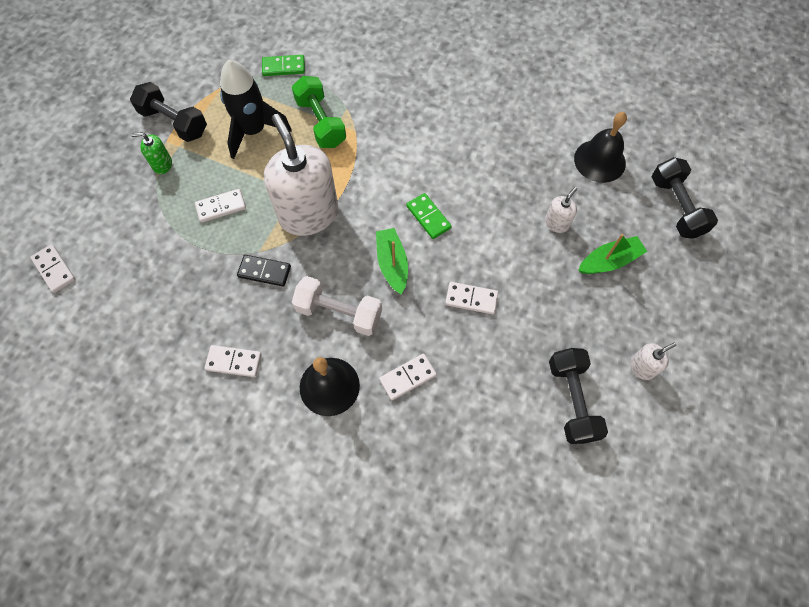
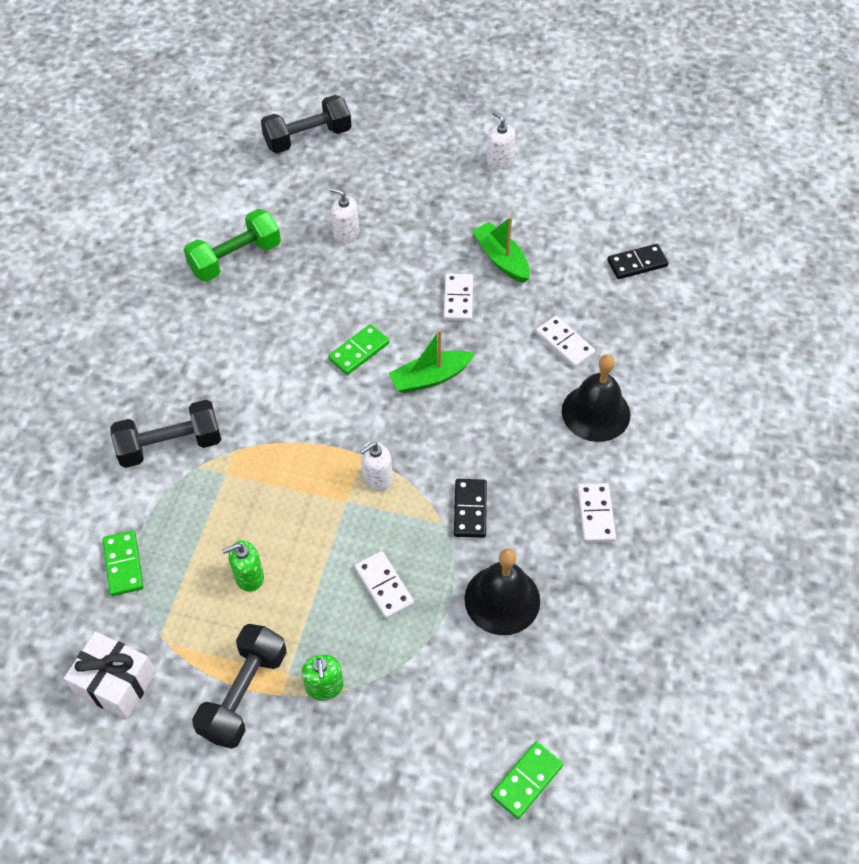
camera: 100 degrees left, 10 degrees down
(54, 269) = (527, 781): white domino -> green domino
(205, 61) = (116, 683): none -> white gift
(253, 131) = (249, 576): black rocket -> green soap dispenser
(308, 214) = (377, 478): white soap dispenser -> white soap dispenser, size x0.42
(320, 123) = (225, 494): green dumbbell -> green dumbbell (235, 258)
(339, 313) = (506, 419): white dumbbell -> none
(493, 470) = (637, 263): none -> black domino
(572, 400) = (549, 210): black dumbbell -> black dumbbell (170, 446)
(599, 160) = (254, 201): black bell -> black bell (502, 599)
(609, 261) = (386, 188): green boat -> green boat (501, 259)

